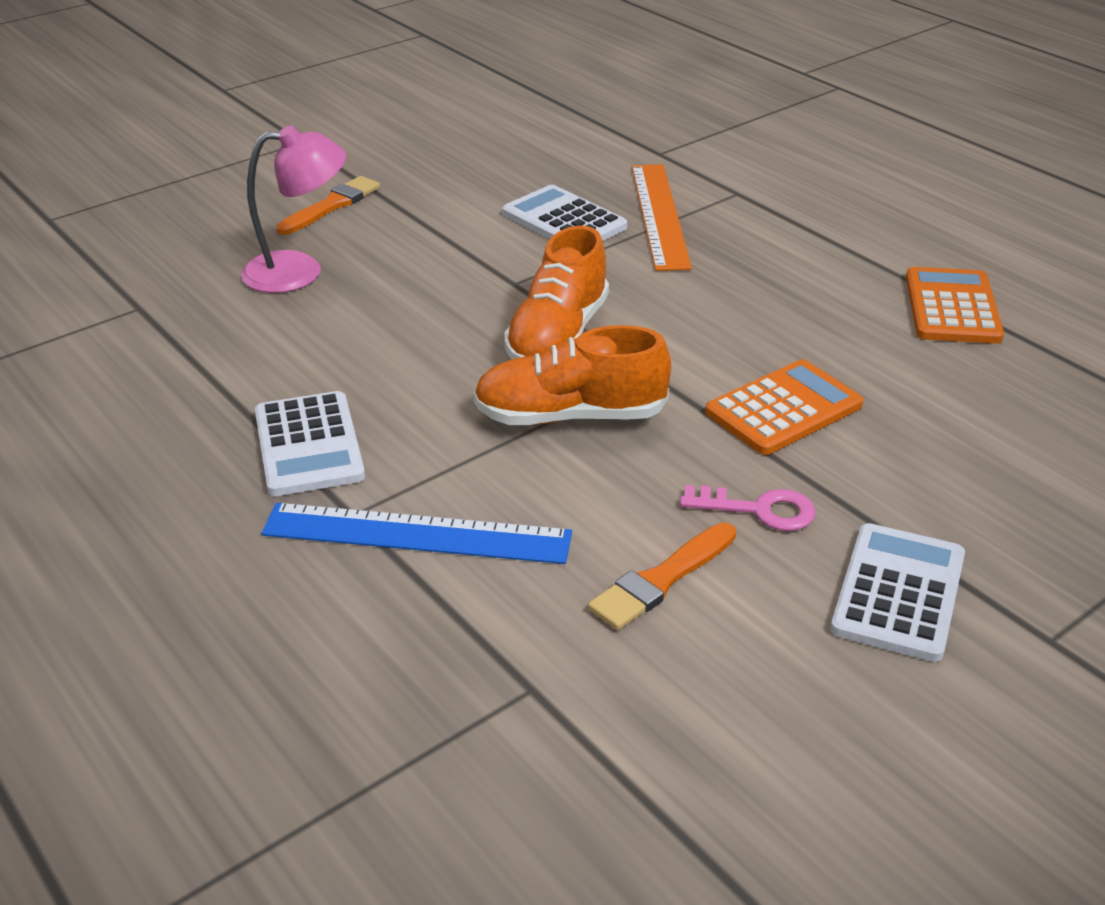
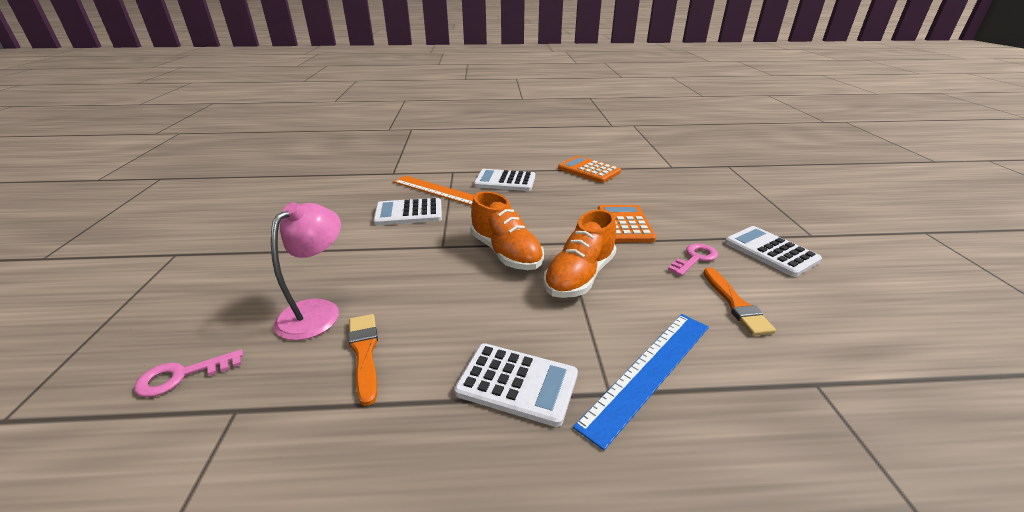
camera: 55 degrees left, 5 degrees down
(152, 258) = (182, 375): none -> pink key
(332, 205) = (267, 271): orange brush -> orange brush (364, 353)
(775, 248) = (505, 181): none -> white calculator

